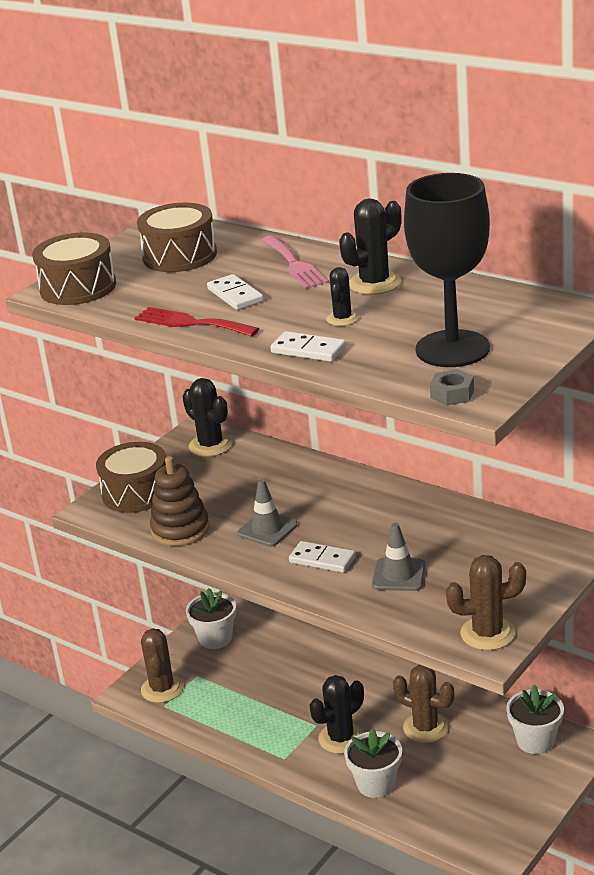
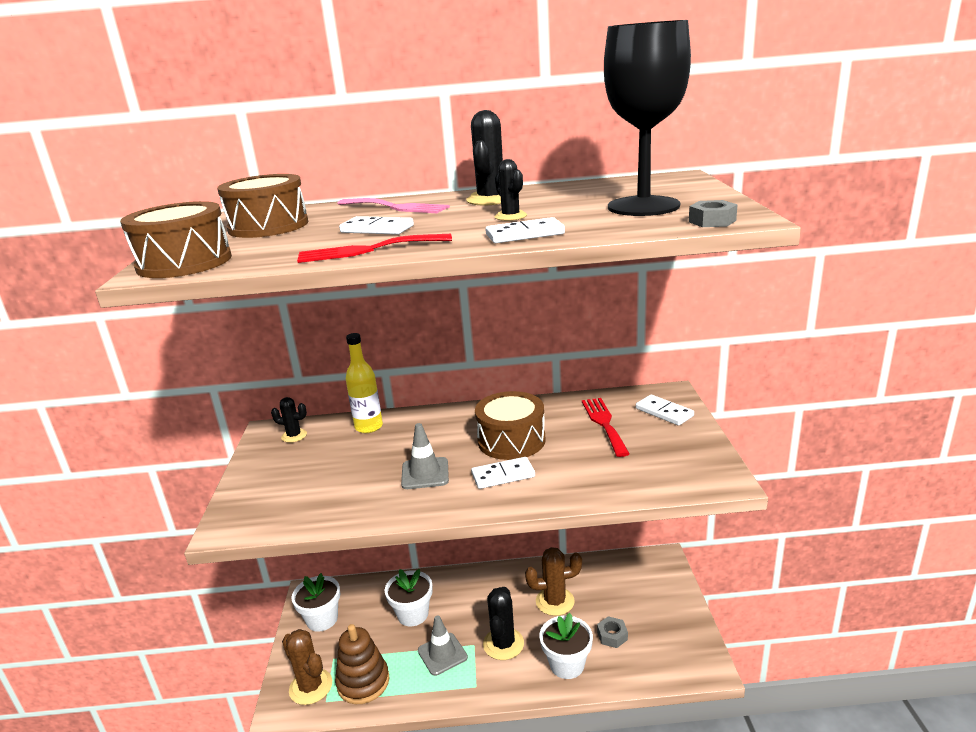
camera: 40 degrees left, 5 degrees down
(136, 493) = (261, 495): brown drum -> brown drum (511, 440)
(180, 529) = (343, 506): brown stacking toy -> brown stacking toy (363, 682)
(211, 445) = (294, 436): black cactus -> black cactus, size x0.60
(275, 462) = (369, 427): none -> yellow bottle
(398, 575) = (578, 460): grey traffic cone -> grey traffic cone (442, 654)
(443, 784) = (612, 636): none -> grey nut
(470, 550) = (604, 423): none -> red fork
(487, 633) = (703, 469): brown cactus -> none
(535, 741) = (634, 571): white flower pot -> white flower pot (413, 614)
(542, 565) = (664, 412): none -> white domino

